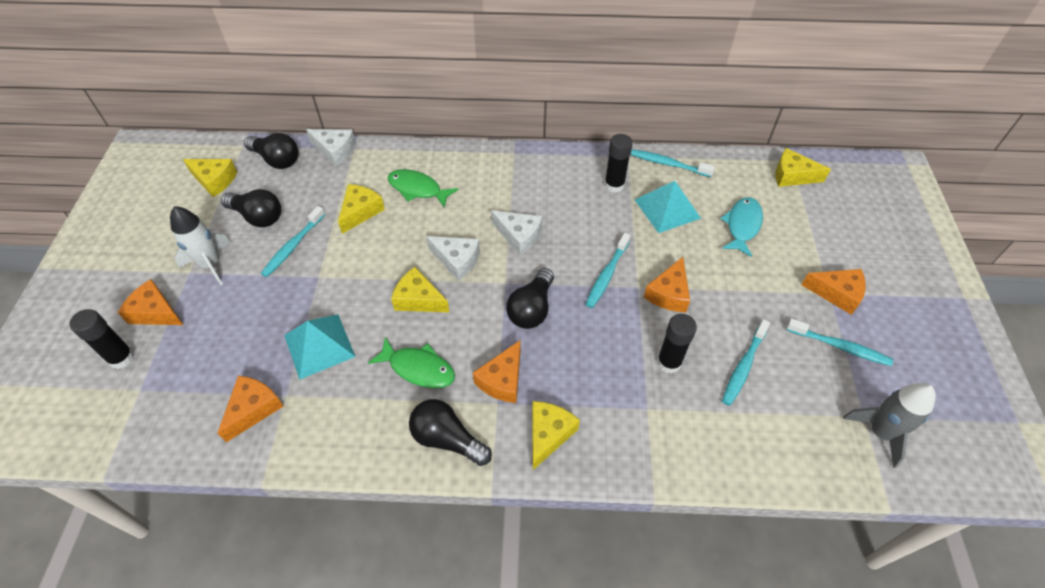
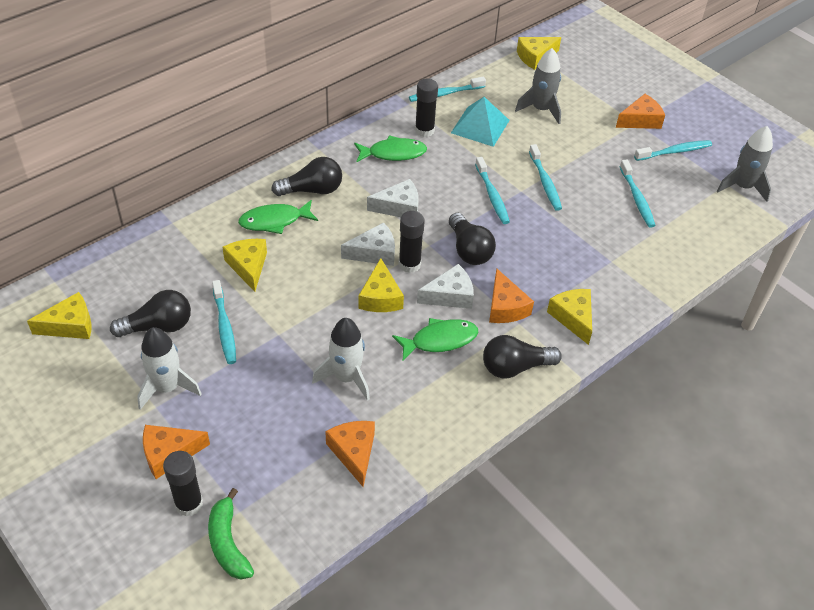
camera: 45 degrees left, 5 degrees down
(105, 407) = (228, 543): none -> green banana
(277, 160) = (109, 273): black light bulb -> black light bulb (312, 190)
(319, 345) = (346, 378): turquoise pyramid -> white rocket
(335, 150) = (156, 234): white cheese -> white cheese (450, 295)
(418, 299) = (380, 297): yellow cheese -> yellow cheese turned 75 degrees counterclockwise
(566, 189) = (393, 153): none -> green fish
(669, 293) = (545, 182): orange cheese -> turquoise toothbrush
(669, 362) = (593, 225): black glue stick -> black glue stick (409, 264)
(742, 226) = (541, 109): turquoise fish -> grey rocket

